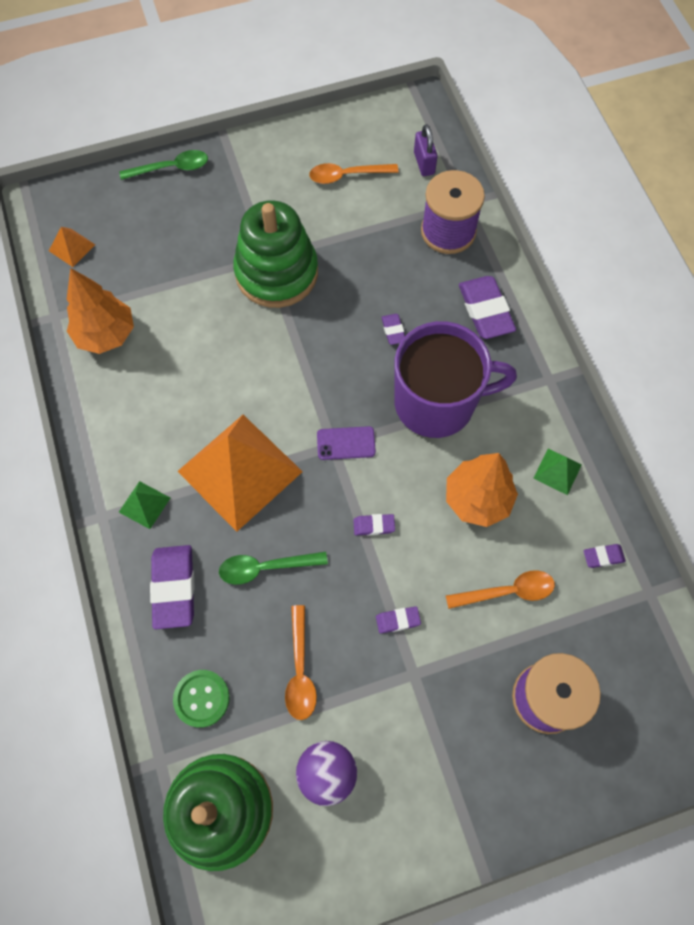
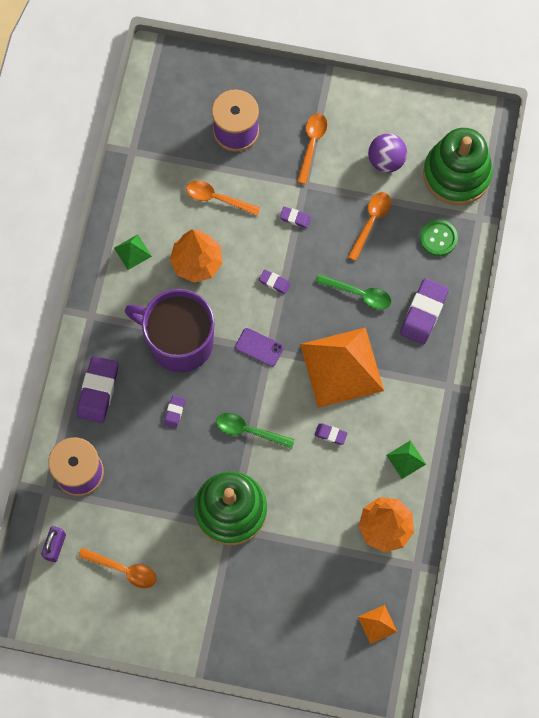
camera: 150 degrees left, 5 degrees up
(144, 505) = (417, 378): green pyramid -> green pyramid (406, 459)
(171, 168) = (261, 660): green spoon -> green spoon (249, 431)
(438, 737) = (312, 144): none -> orange spoon
(603, 557) = (144, 186): purple eraser -> purple eraser (330, 434)

